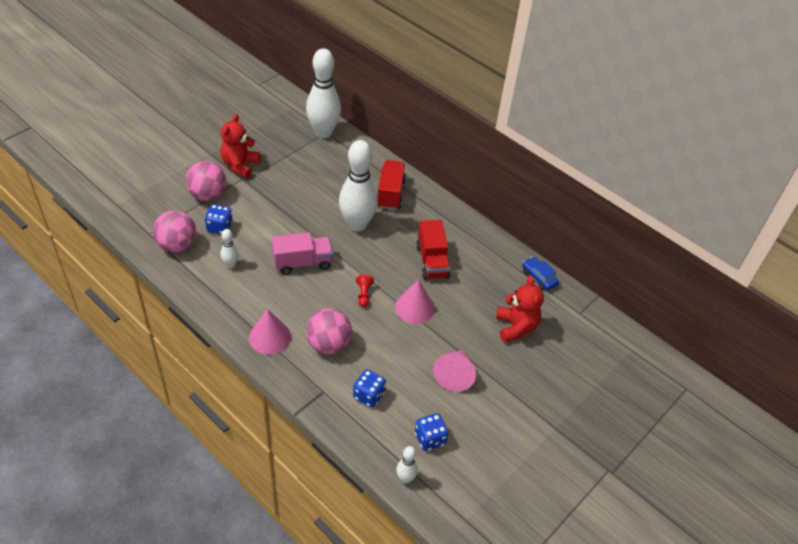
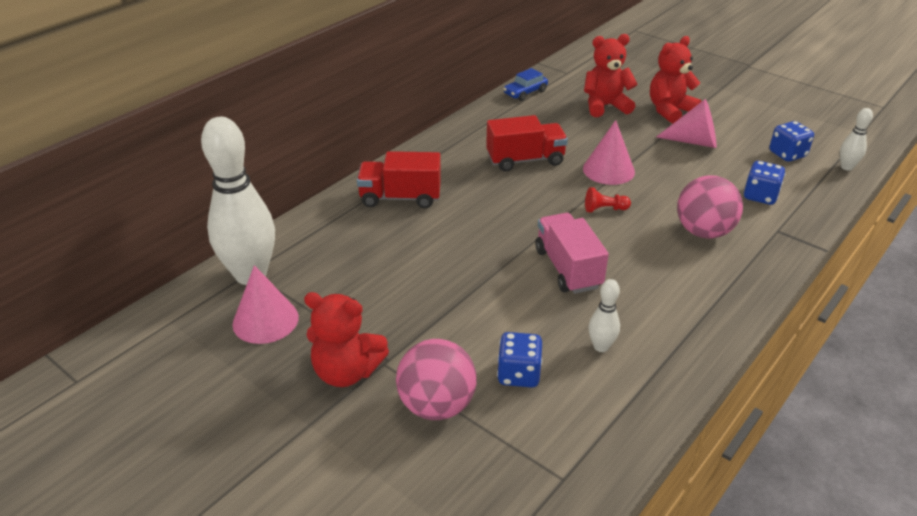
camera: 90 degrees left, 10 degrees down
(177, 245) = (581, 426): pink ball -> none
(269, 337) = (721, 285): pink cone -> pink cone (265, 320)
(357, 224) = (472, 223): white bowling pin -> none
(509, 372) = (670, 110): none -> red teddy bear

